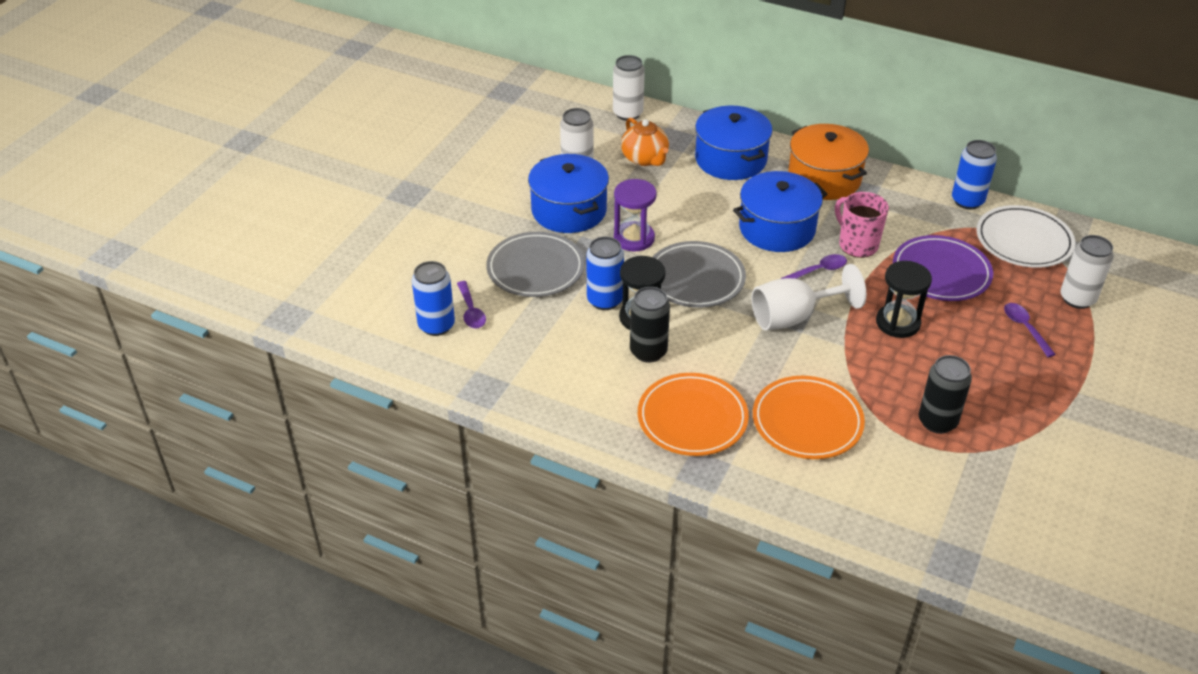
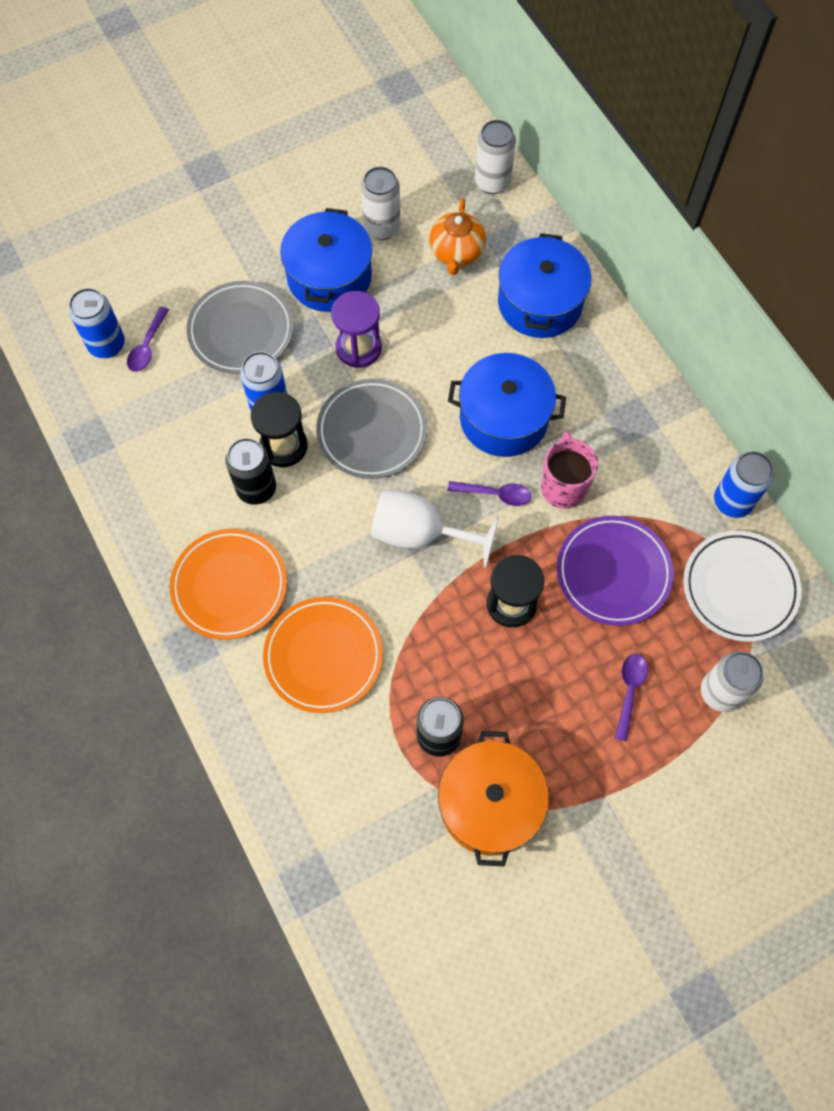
camera: 35 degrees right, 25 degrees up
(824, 178) = (611, 383): orange pot -> orange pot (490, 804)

